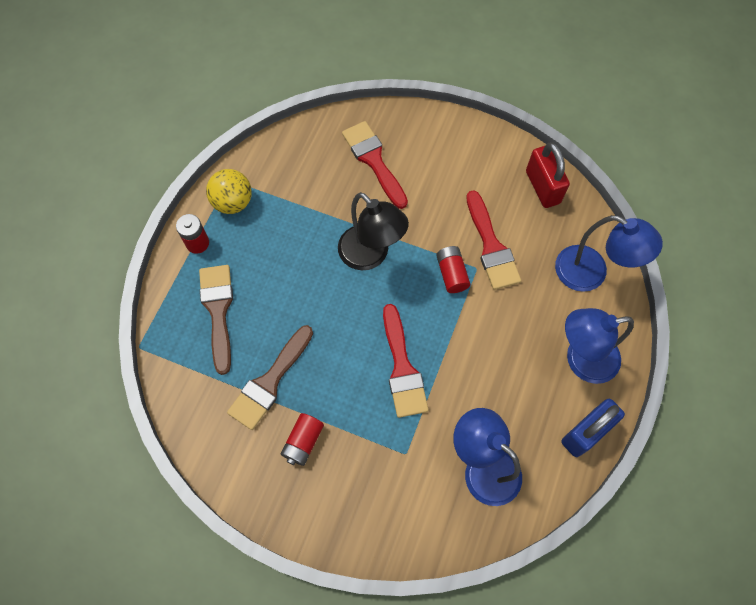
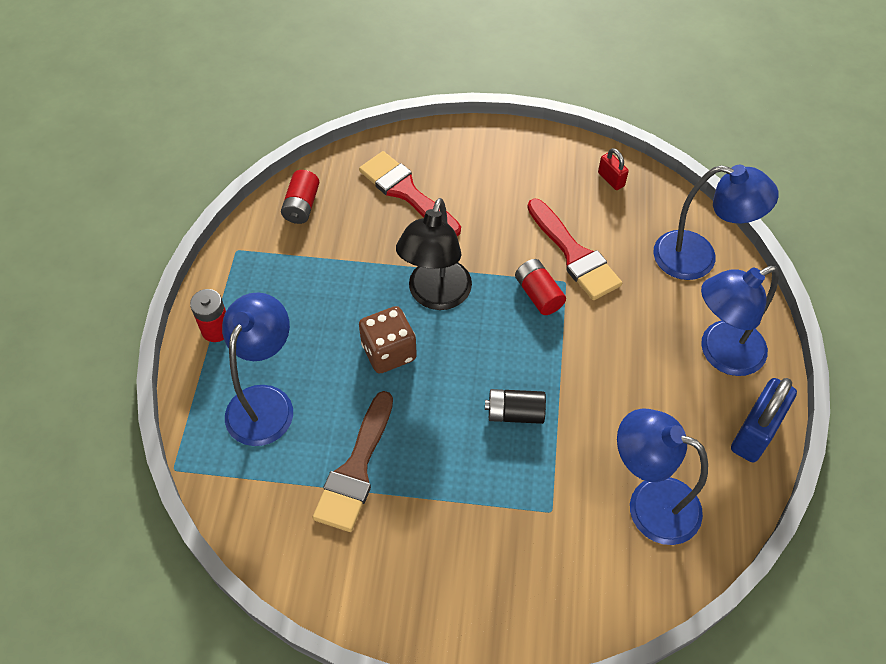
camera: 15 degrees left, 10 degrees down
(218, 311) = (265, 402): brown brush -> blue lamp
(233, 202) = (248, 274): yellow ball -> none
(303, 442) = (420, 530): red battery -> red battery (301, 206)
(321, 293) = (389, 352): none -> brown dice
(371, 255) = (436, 296): black lamp -> black lamp turned 75 degrees clockwise
(402, 368) = (515, 413): red brush -> black battery
(542, 187) = (611, 179): red padlock -> red padlock, size x0.53

